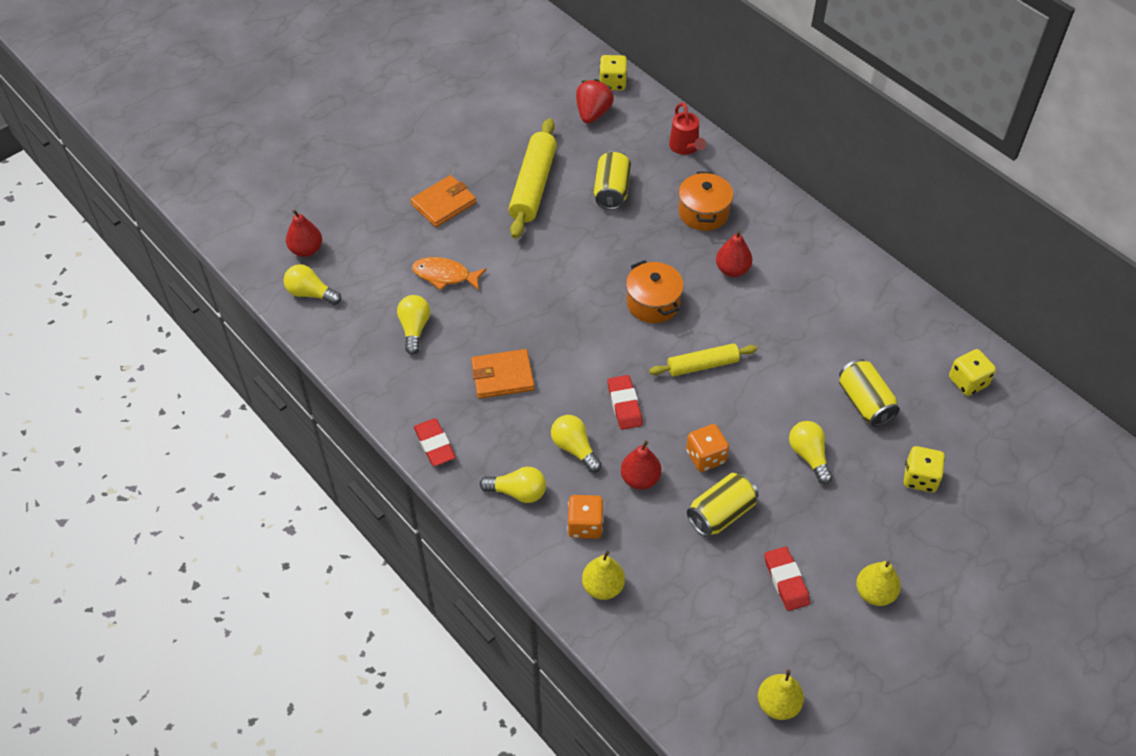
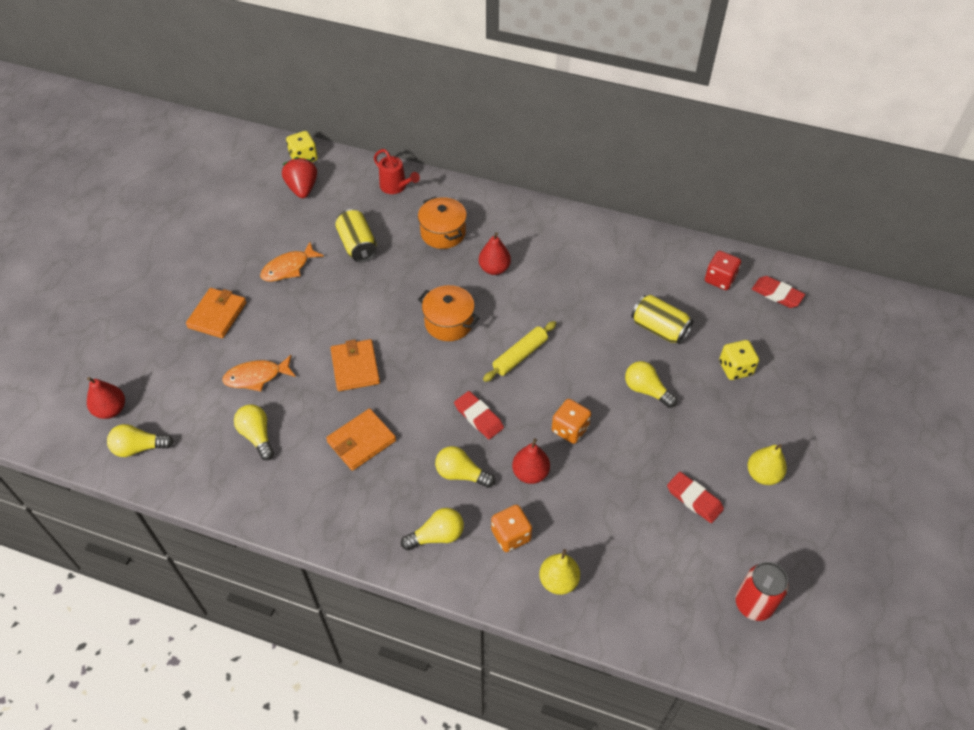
camera: 30 degrees left, 0 degrees up
(434, 444) = (338, 530): red eraser -> red eraser (777, 294)
(533, 186) = (288, 268): yellow rolling pin -> orange fish
(538, 306) = (355, 367): none -> orange wallet
(721, 513) = (611, 470): yellow can -> none
(778, 704) = (753, 604): yellow pear -> red can
(968, 382) = (720, 279): yellow dice -> red dice

